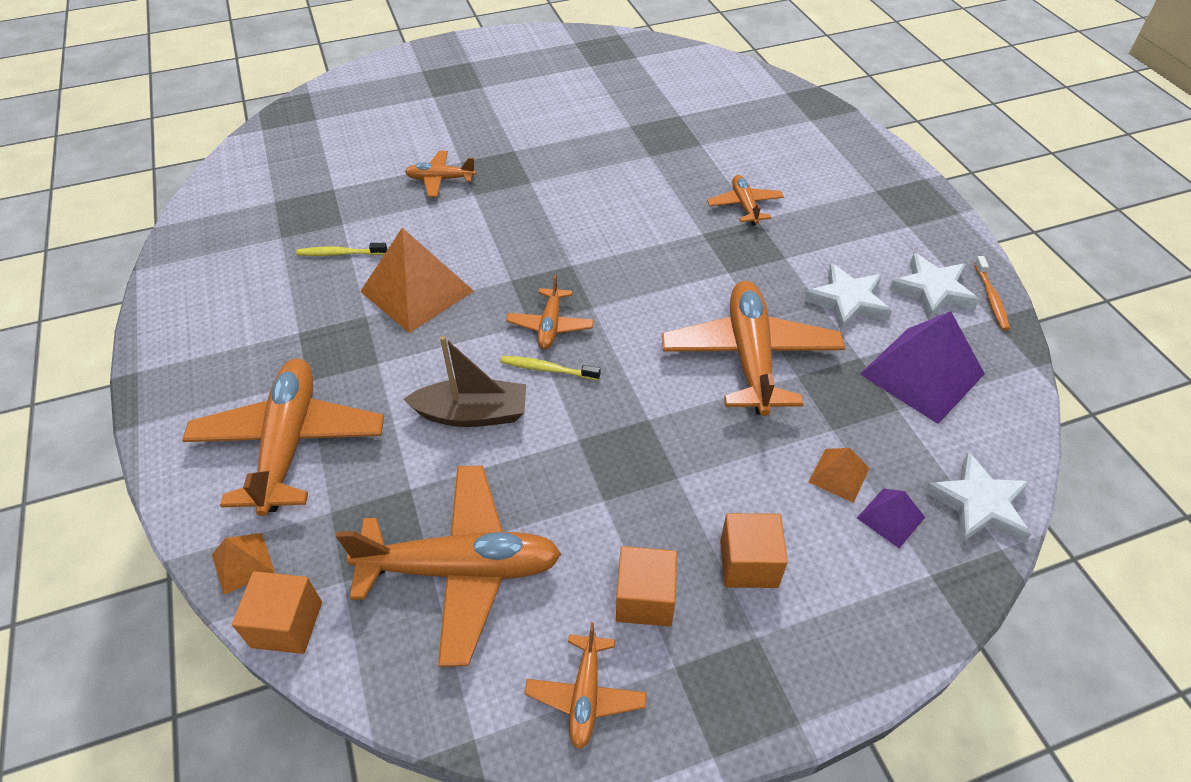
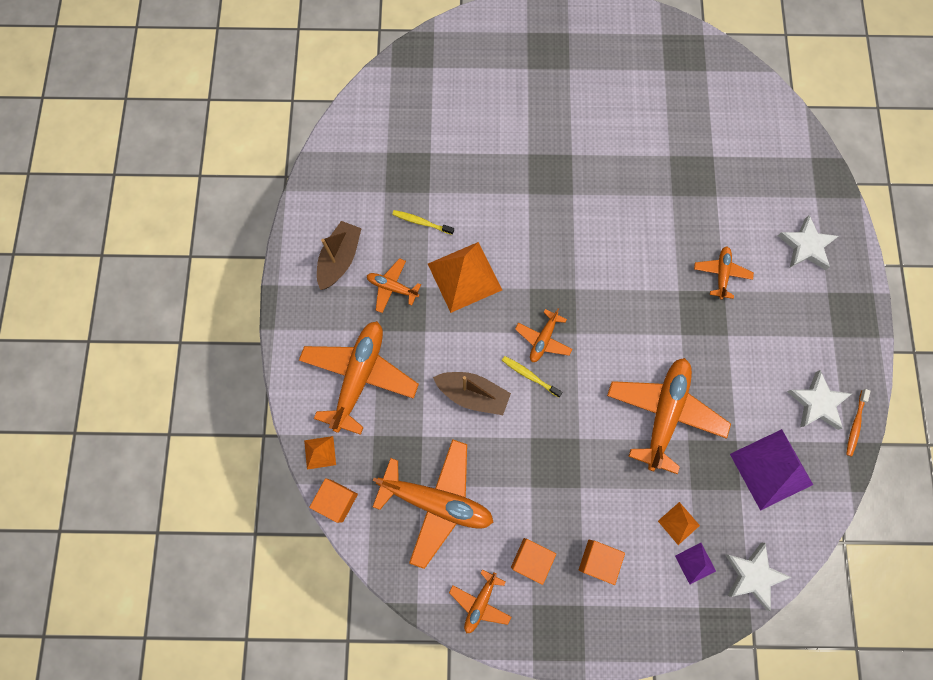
camera: 20 degrees right, 25 degrees up
(230, 319) = (340, 259): none -> brown boat
(440, 179) = (508, 169): orange plane -> orange plane (392, 287)
(847, 301) = (752, 390): white star -> white star (806, 246)

